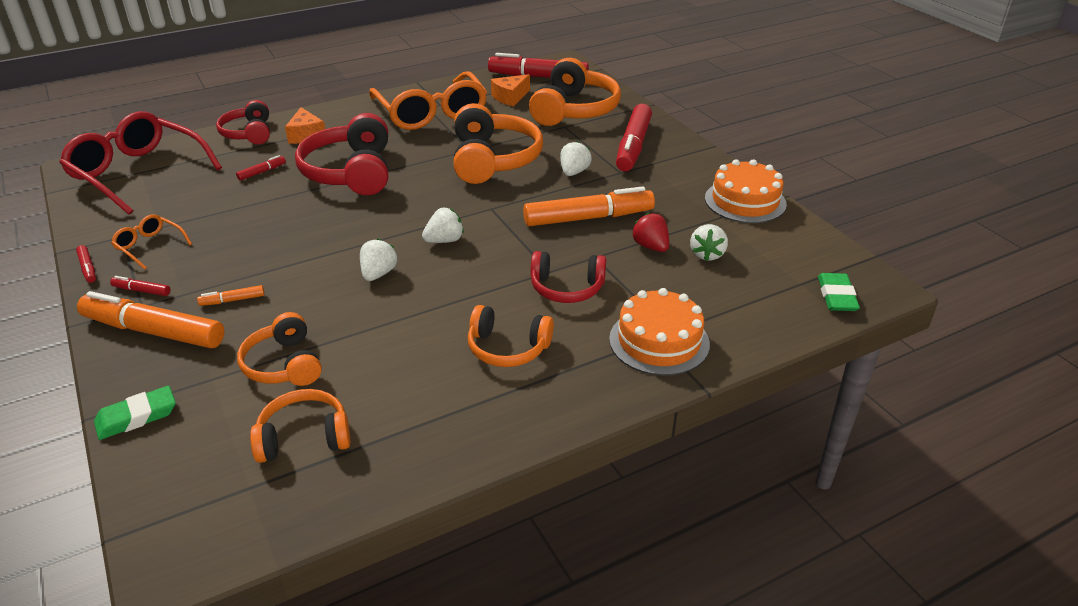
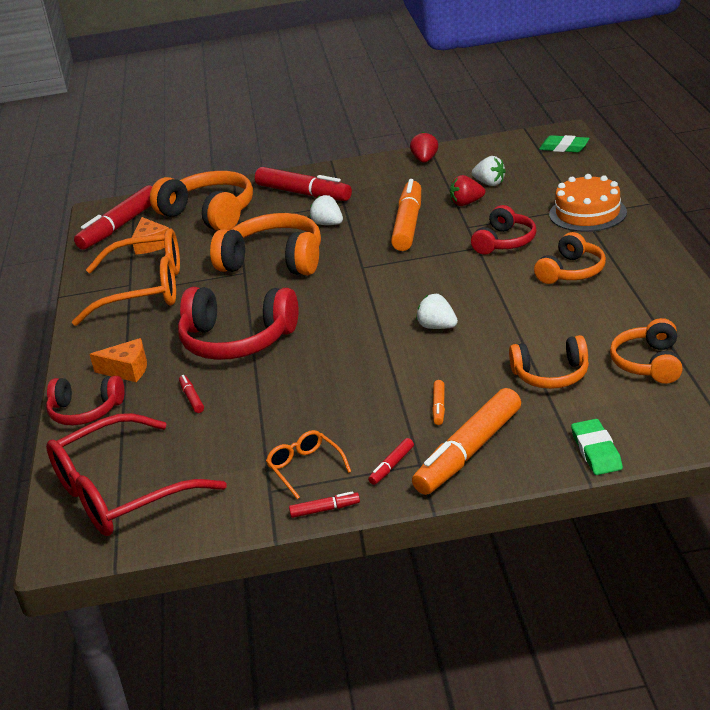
camera: 65 degrees left, 5 degrees down
(149, 246) = (305, 468): orange glasses -> orange glasses turned 90 degrees clockwise
(444, 240) = (402, 292): white strawberry -> none
(745, 201) = (425, 160): orange cake -> red strawberry

